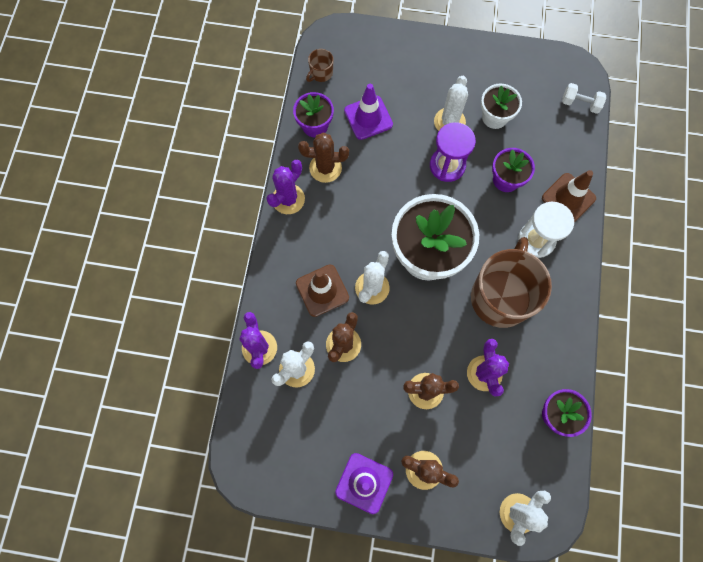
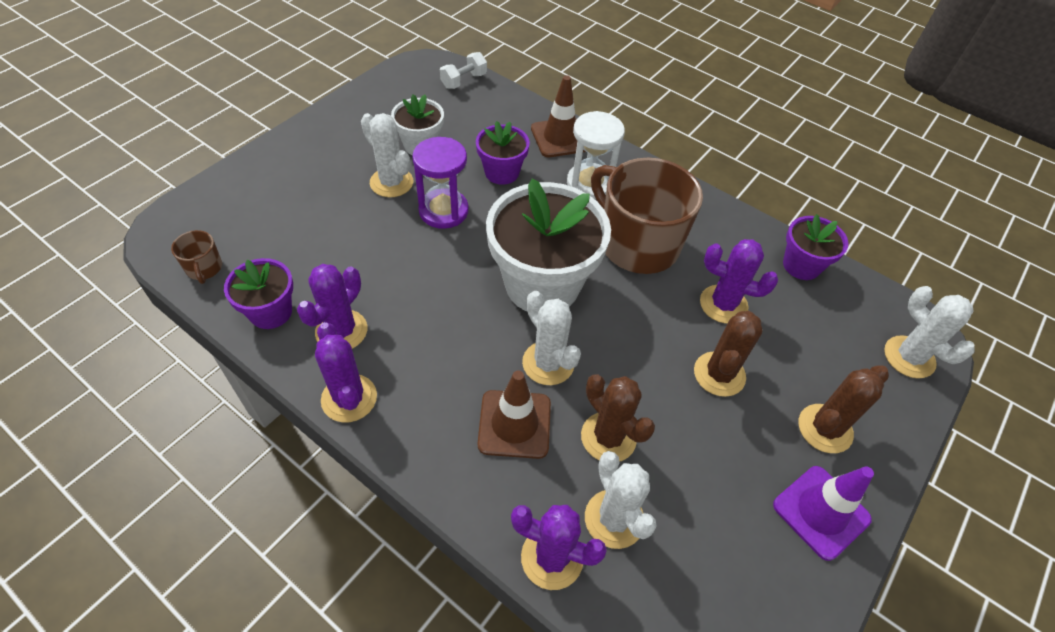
camera: 65 degrees left, 20 degrees down
(325, 168) = (341, 331): brown cactus -> purple cactus
(368, 118) = (314, 251): purple traffic cone -> none

